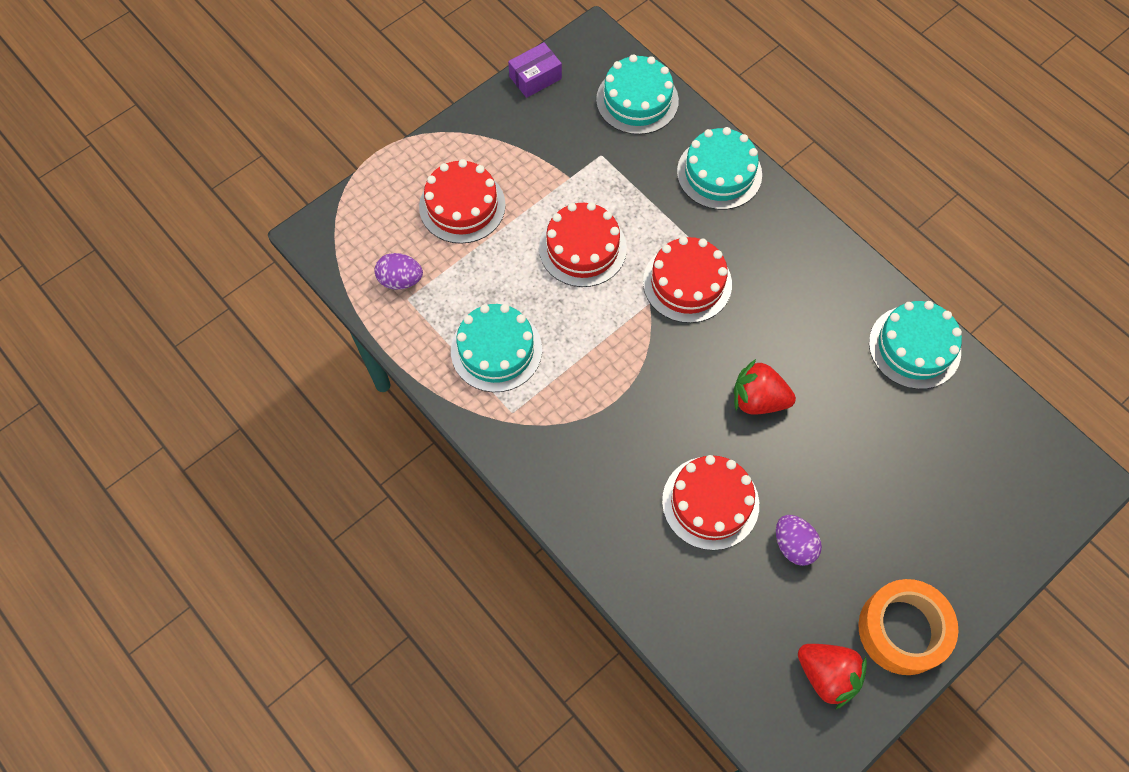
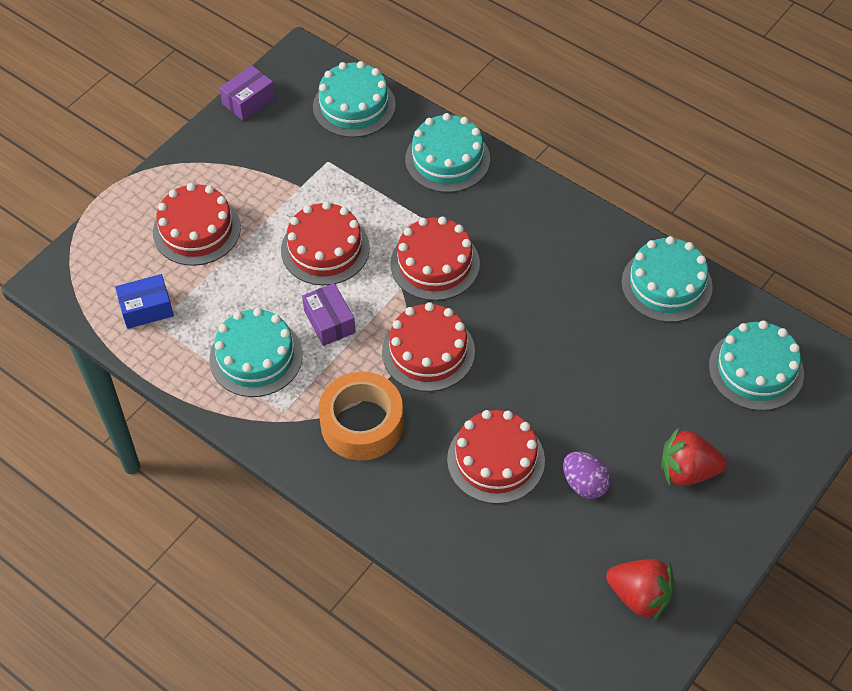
camera: 10 degrees left, 10 degrees down
(400, 280) = (146, 308): purple egg -> blue box
(573, 326) = (329, 321): none -> purple box
(664, 375) = (428, 351): none -> red cake
(758, 399) = (524, 358): red strawberry -> red strawberry (687, 471)
(902, 630) = (704, 541): orange tape -> orange tape (362, 424)
(988, 456) = (756, 370): none -> turquoise cake

